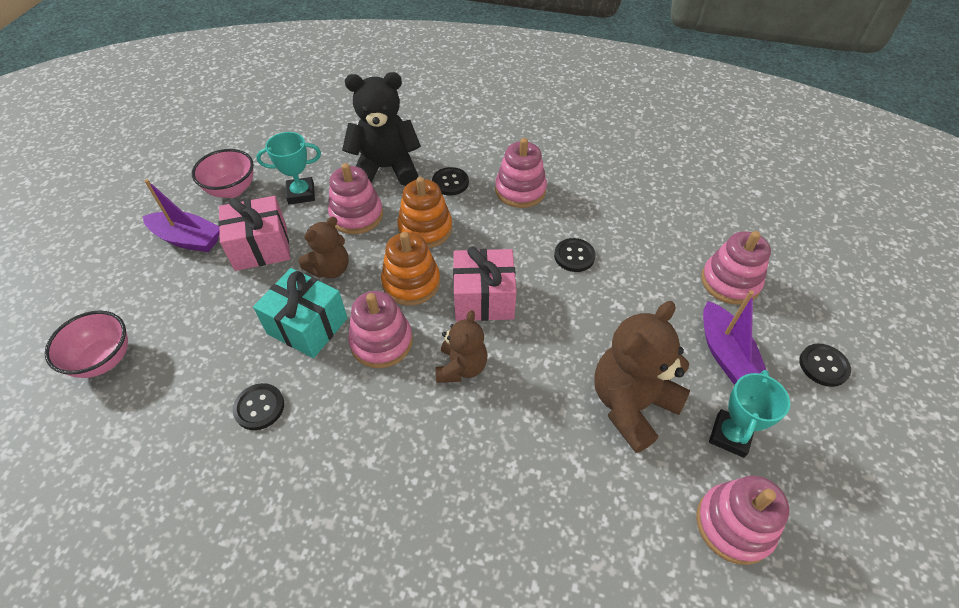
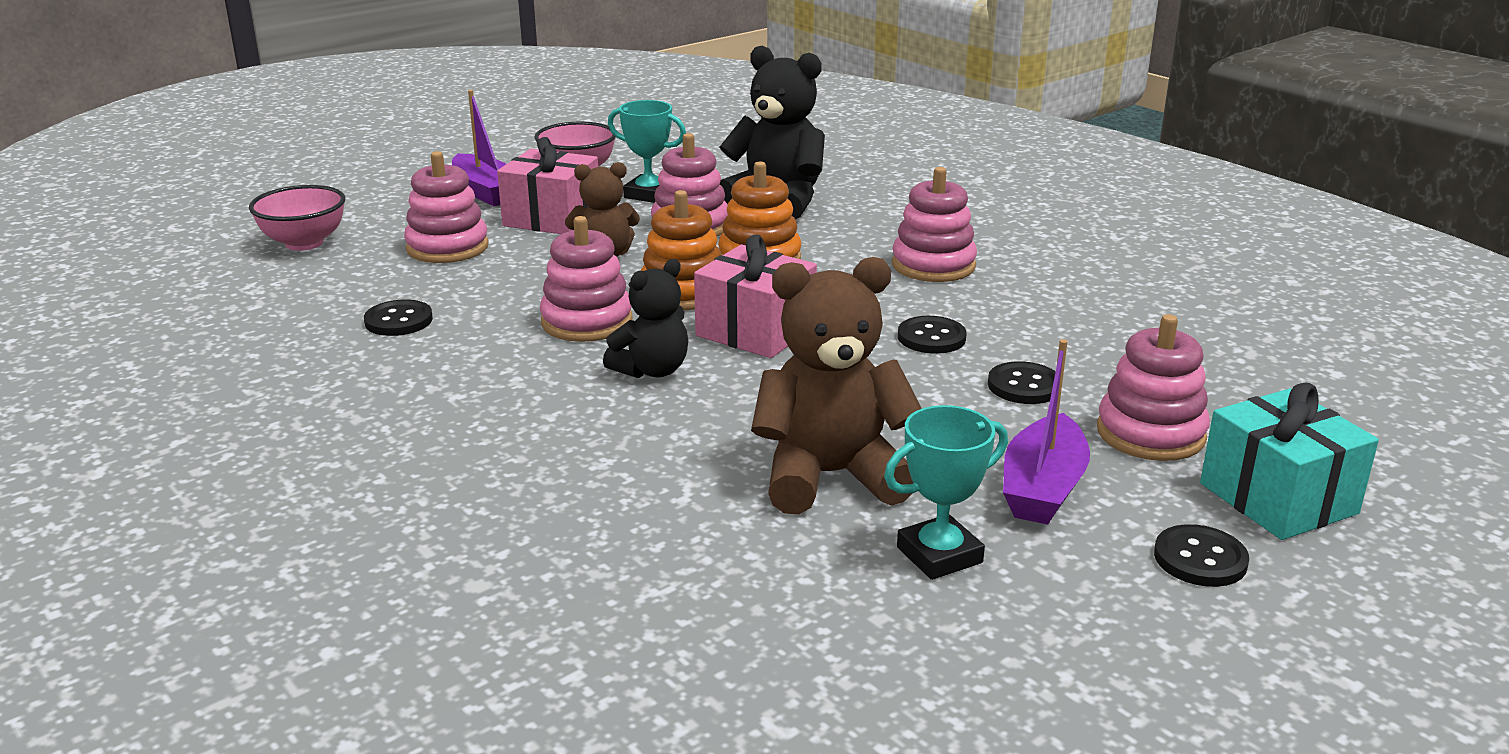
camera: 35 degrees right, 25 degrees down
(307, 326) = (523, 285): turquoise gift -> turquoise gift (1278, 498)
(450, 182) = (845, 234): black button -> black button (1024, 386)
(461, 367) = (652, 370): brown teddy bear -> black teddy bear
(734, 525) = (829, 624): pink stacking toy -> pink stacking toy (447, 247)

